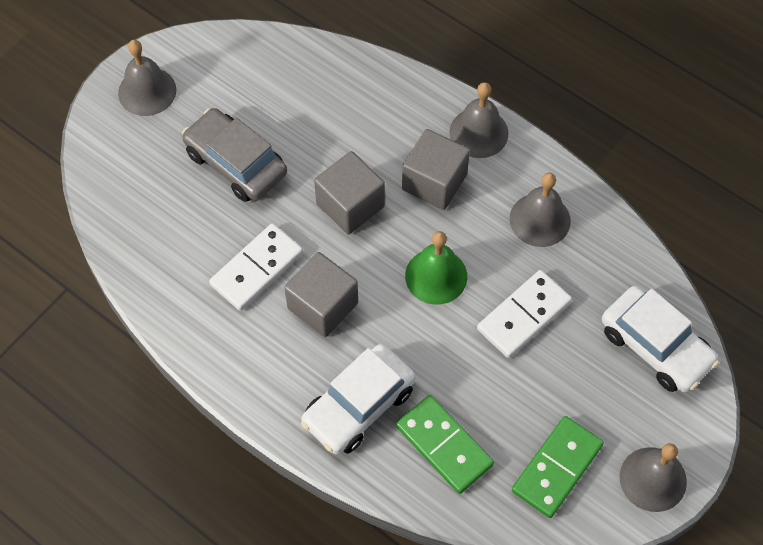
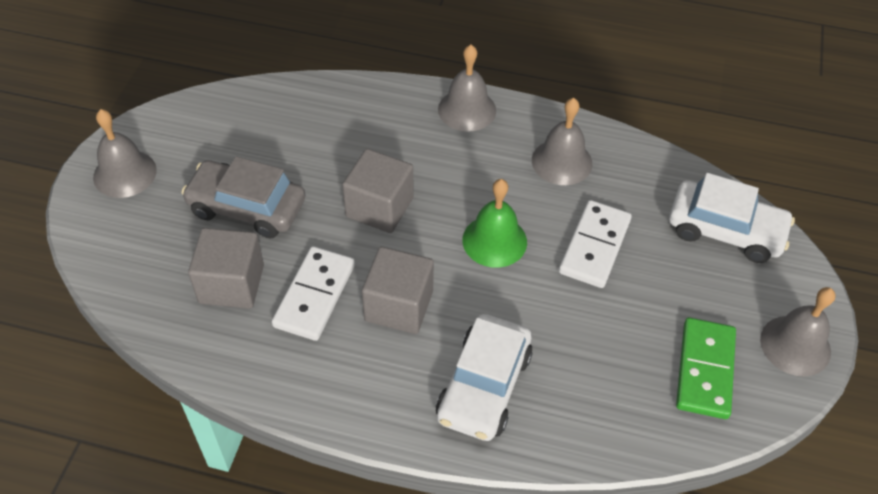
camera: 25 degrees left, 10 degrees down
(434, 182) = (449, 162): grey cube -> grey cube (231, 284)
(444, 445) = (588, 391): green domino -> none

